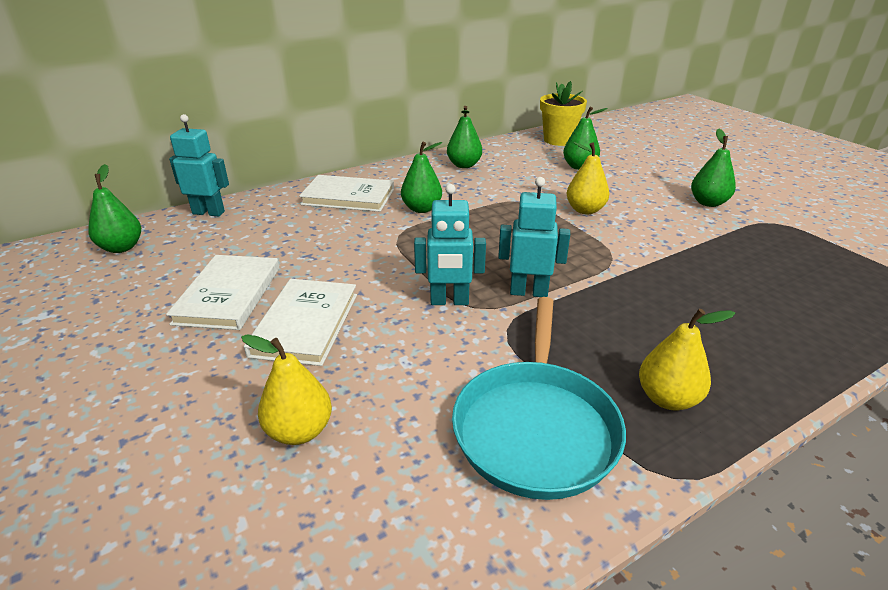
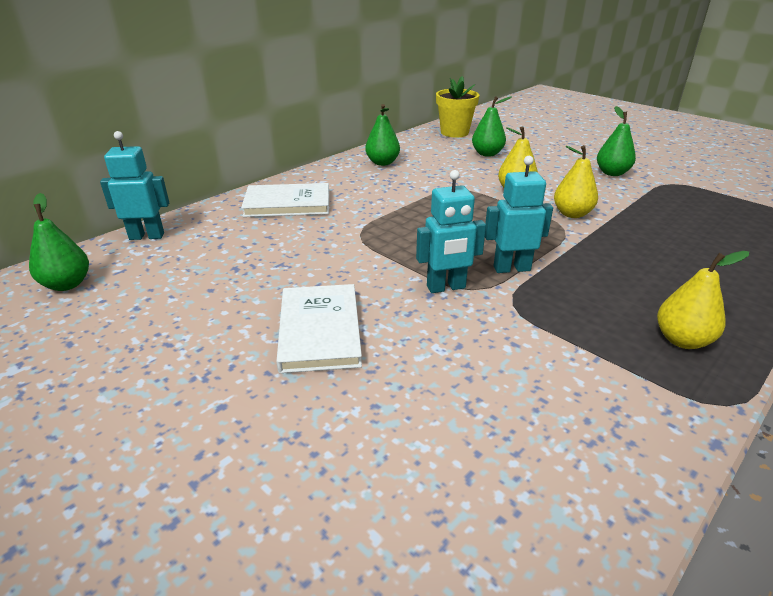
camera: 15 degrees left, 0 degrees up
(228, 295) = (220, 315): white book -> none
(299, 431) = (378, 433): yellow pear -> yellow pear (572, 214)
(421, 209) = (367, 207): green pear -> none
(536, 428) = (592, 386): turquoise pan -> none

